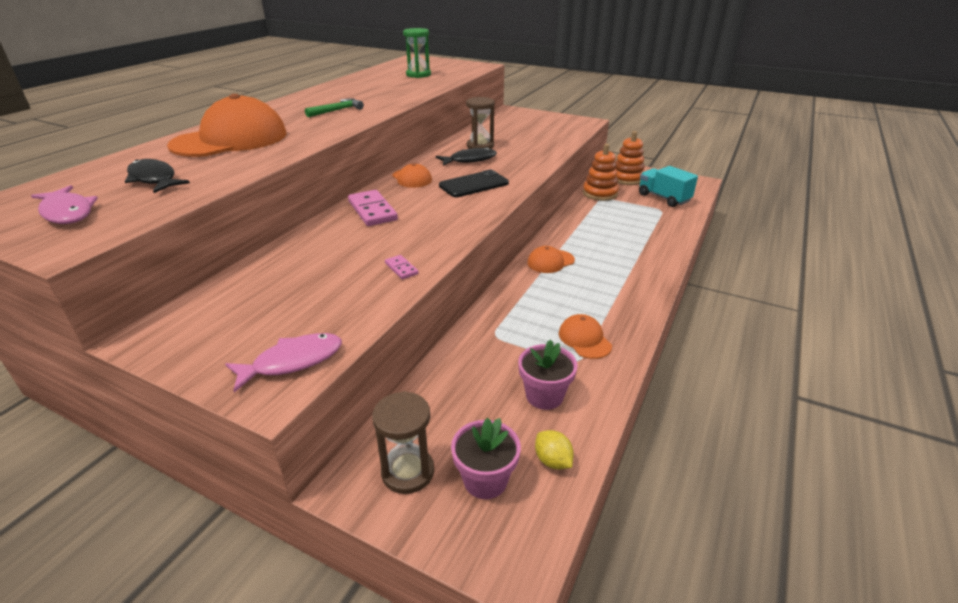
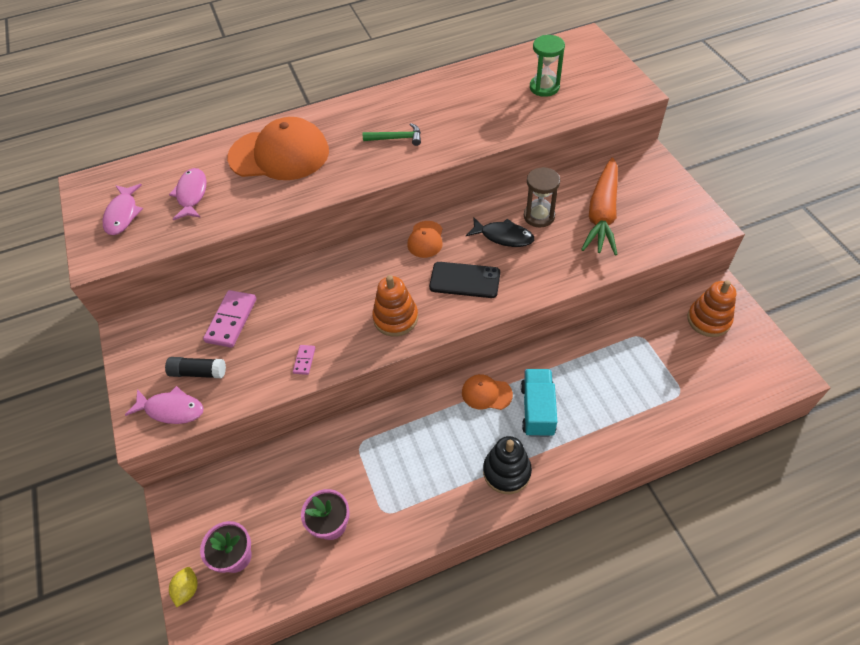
camera: 45 degrees right, 20 degrees up
(154, 179) = (191, 194): black fish -> pink fish
(291, 323) = (198, 372): none -> black glue stick
(372, 210) = (353, 271): pink domino -> pink domino (231, 320)
(408, 472) = (206, 515): brown hourglass -> none
(519, 134) = (602, 214): none -> orange carrot
(552, 461) = (281, 576): yellow lemon -> yellow lemon (187, 589)
(584, 339) = (413, 497): orange cap -> none
(600, 193) = (646, 327): orange stacking toy -> orange stacking toy (395, 318)
(625, 290) = (506, 471): none -> black stacking toy
(663, 198) = (708, 376): turquoise truck -> turquoise truck (537, 410)

